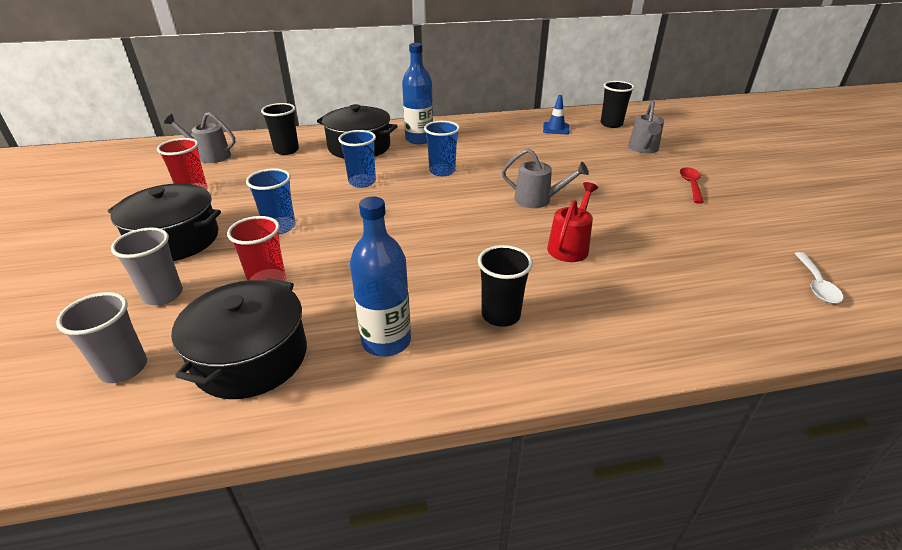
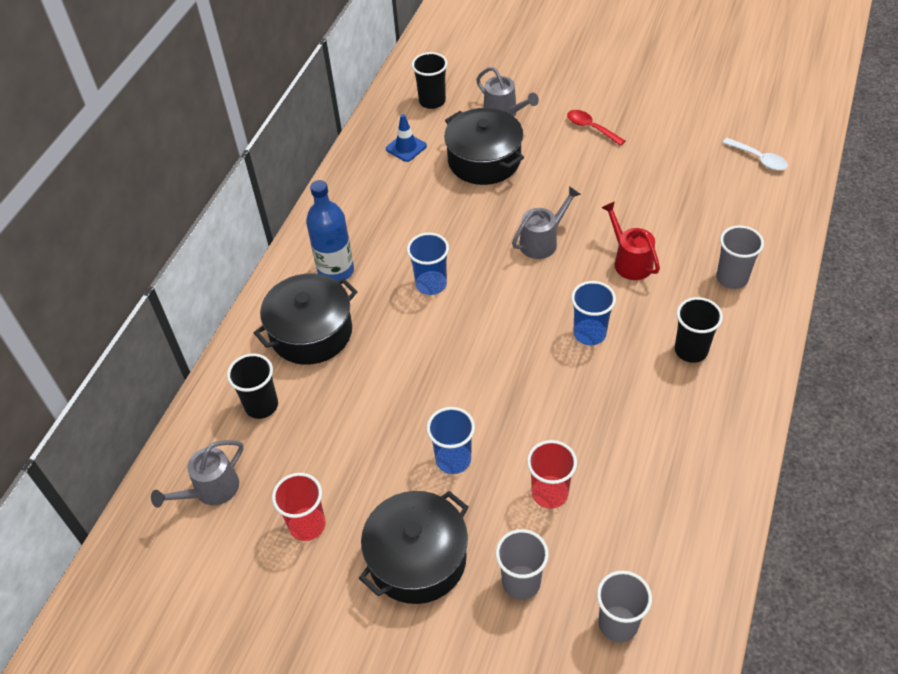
camera: 55 degrees left, 15 degrees up
(251, 357) = (652, 529): black pot -> black pot (484, 160)
(362, 182) = (404, 360): blue cup -> blue cup (589, 333)
(386, 341) = (681, 434): blue bottle -> none
(627, 315) = (732, 278): none -> grey cup

